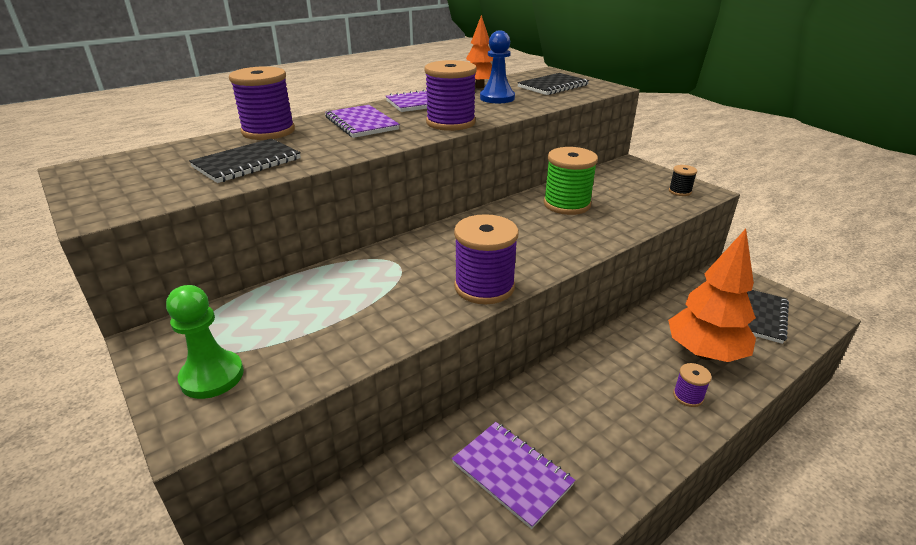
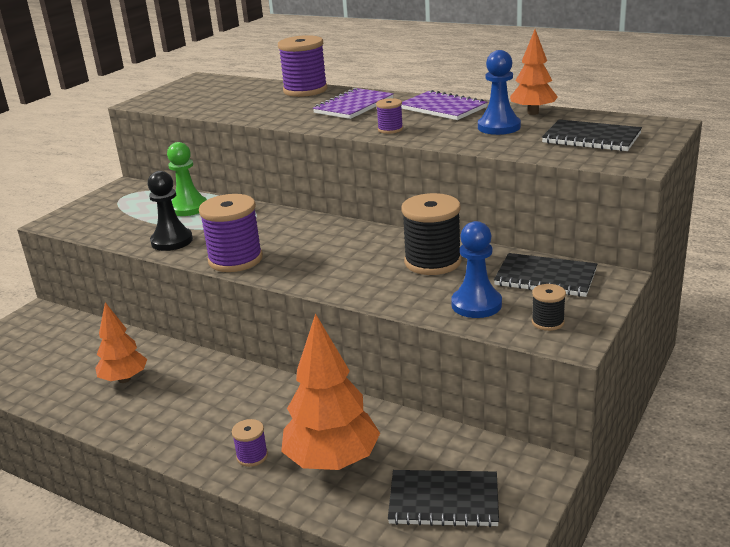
camera: 70 degrees right, 5 degrees down
(212, 376) = (95, 212): green pawn -> green pawn (189, 208)
(247, 163) = (237, 104): black notebook -> black notebook (545, 278)
(394, 321) = (172, 241): none -> black pawn
(450, 123) = (390, 129): purple spool -> purple spool, size x0.49
(512, 474) = (124, 379): purple notebook -> orange tree
(567, 204) = (432, 262): green spool -> black spool
(644, 205) = (476, 304): none -> blue pawn

